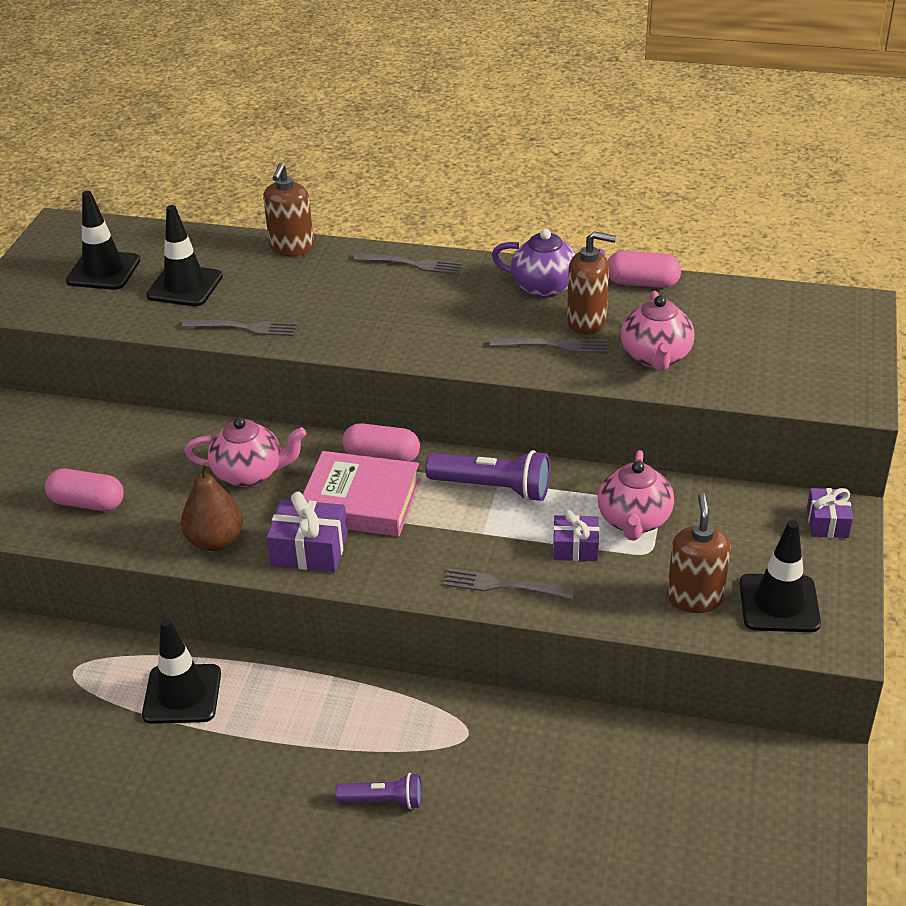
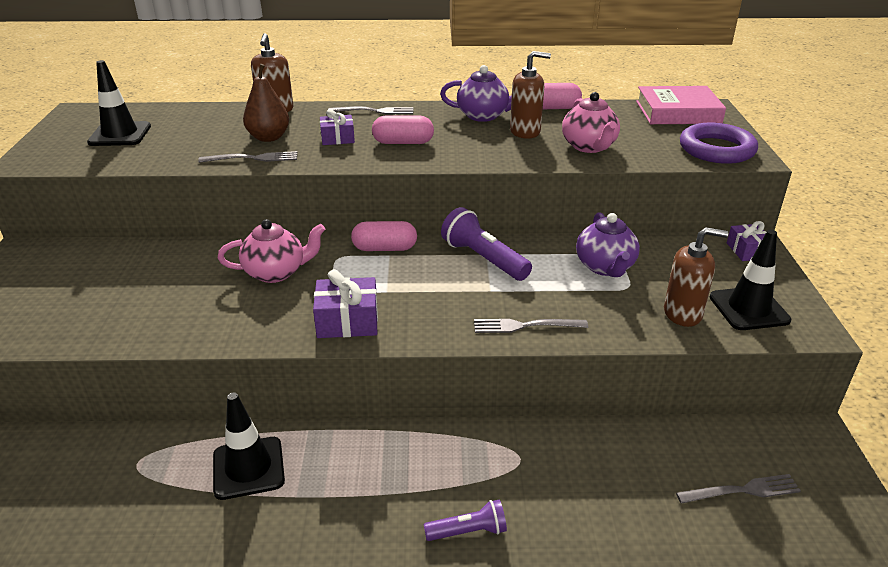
camera: 15 degrees left, 5 degrees down
(87, 503) = (132, 311): pink capsule -> pink capsule (403, 142)
(185, 286) = (193, 138): black traffic cone -> none
(215, 541) = (260, 325): brown pear -> brown pear (268, 138)
(360, 501) = (379, 281): pink book -> pink book (678, 112)
(493, 488) = (484, 259): purple flashlight -> purple flashlight turned 135 degrees counterclockwise
(555, 345) = (509, 147): grey fork -> grey fork (742, 490)
(575, 547) = (570, 291): purple gift -> purple gift (337, 138)
(634, 520) = (605, 267): pink teapot -> purple teapot
(695, 598) = (683, 313): brown soap dispenser -> brown soap dispenser turned 105 degrees clockwise
(820, 382) = (716, 149): none -> purple ring

